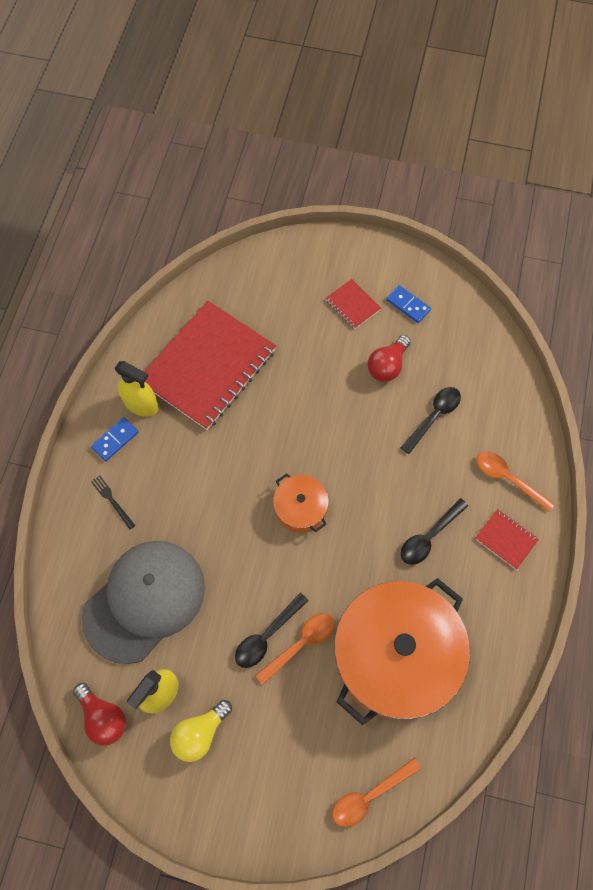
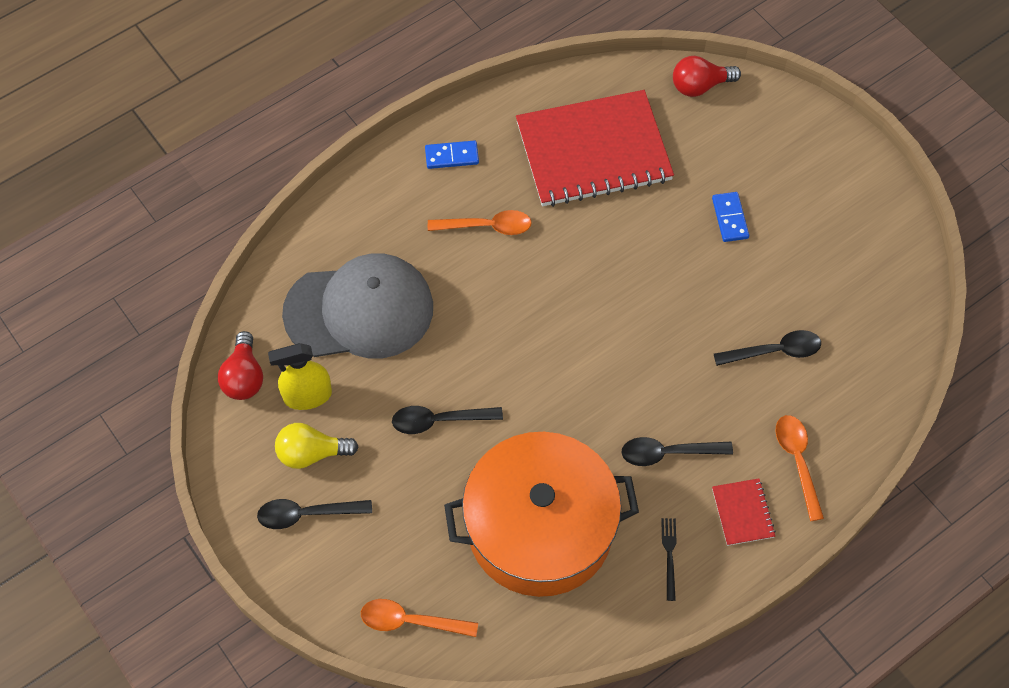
camera: 40 degrees right, 5 degrees down
(112, 500) = (404, 206): black fork -> black fork (669, 555)
(141, 404) = (502, 141): yellow spray bottle -> none
(235, 781) = (307, 514): none -> black spoon
(300, 508) = (568, 337): orange pot -> none
(301, 644) = (463, 451): orange spoon -> orange spoon (487, 226)
(353, 305) = (788, 192): red notebook -> none
(387, 366) = (771, 272): red light bulb -> red light bulb (700, 86)
(408, 305) = (846, 231): blue domino -> blue domino (730, 218)

